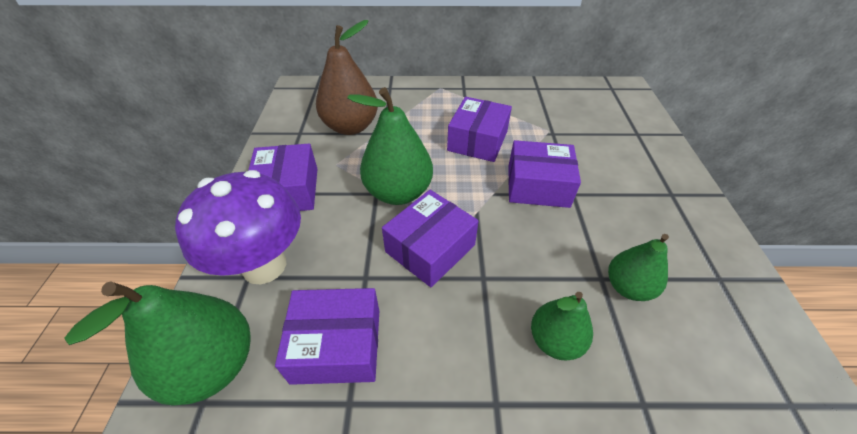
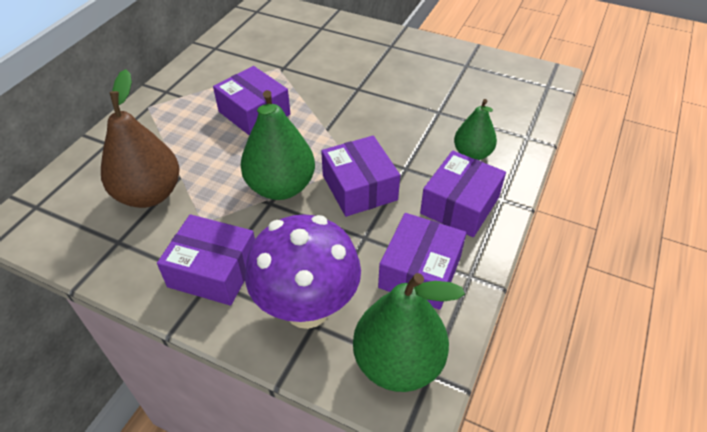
camera: 65 degrees left, 0 degrees up
(538, 186) = (336, 102): purple box -> purple box (460, 205)
(628, 287) = (451, 104): green pear -> none

